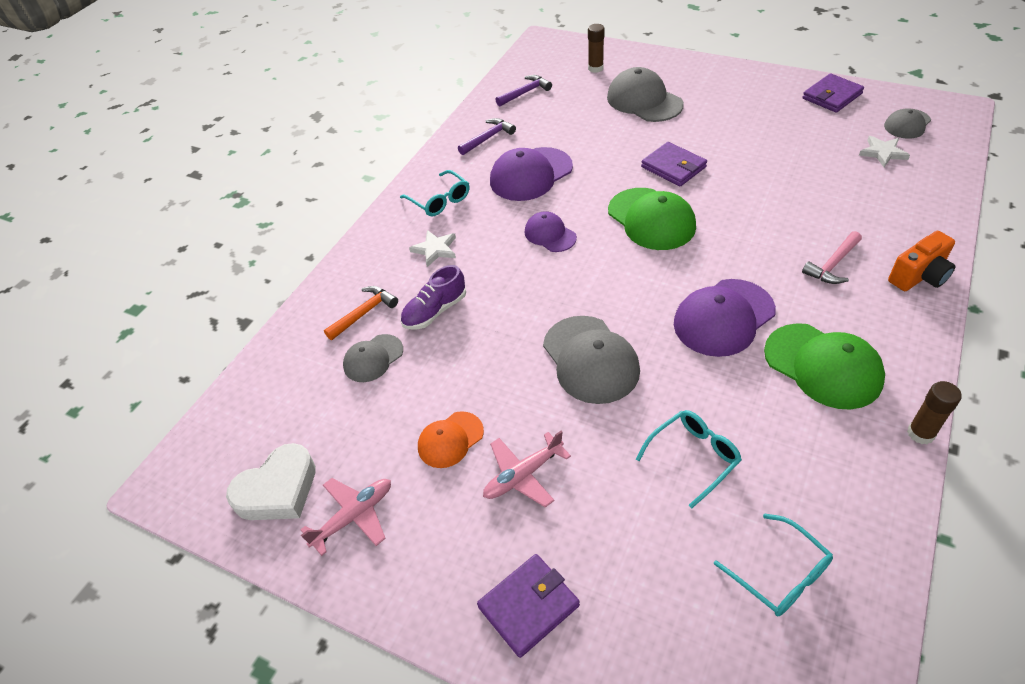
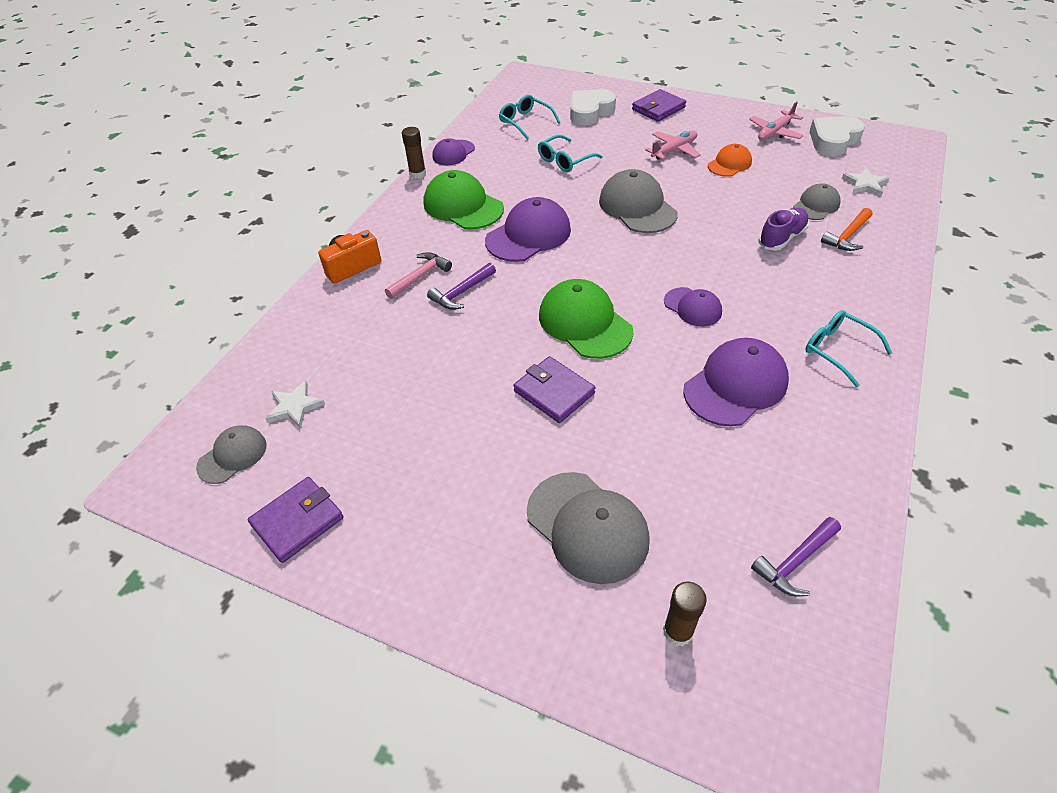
camera: 175 degrees right, 0 degrees up
(435, 249) = (811, 292): white star -> white star (865, 184)
(488, 138) = (819, 453): purple hammer -> purple hammer (461, 293)
(659, 603) = (590, 112): none -> white heart
(884, 484) = (453, 153): none -> purple cap

